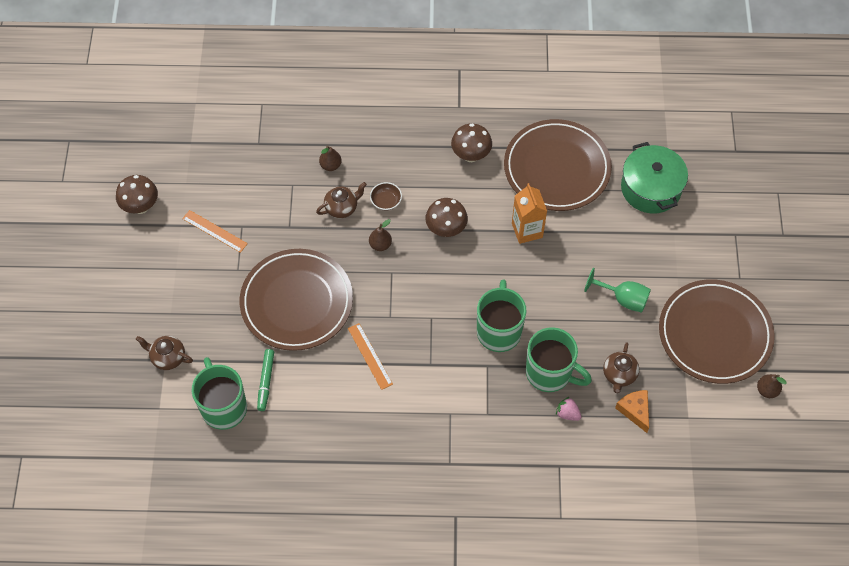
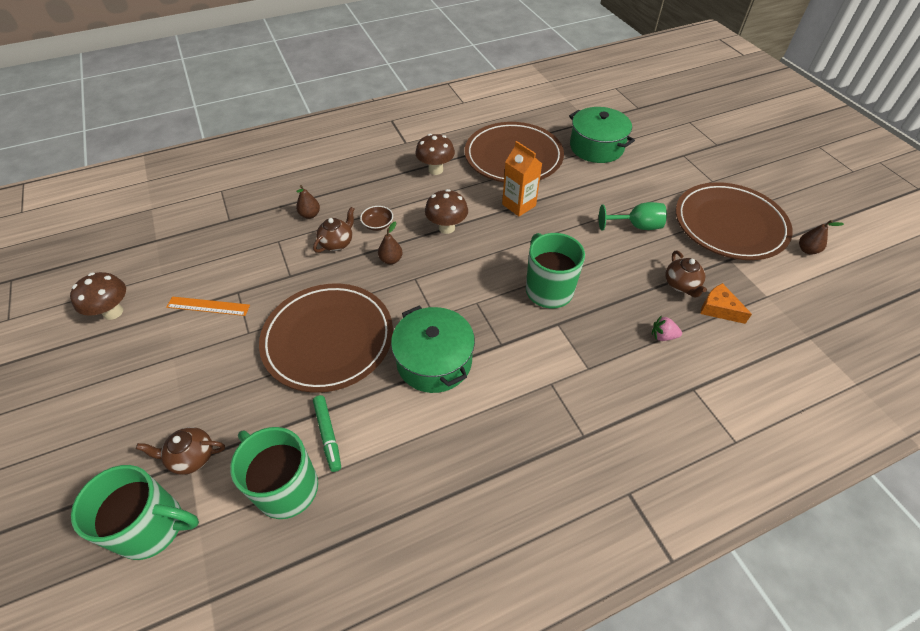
camera: 25 degrees left, 10 degrees down
(370, 356) = (434, 361): orange ruler -> green pot
(550, 373) = (620, 307): green mug -> green mug (153, 527)

